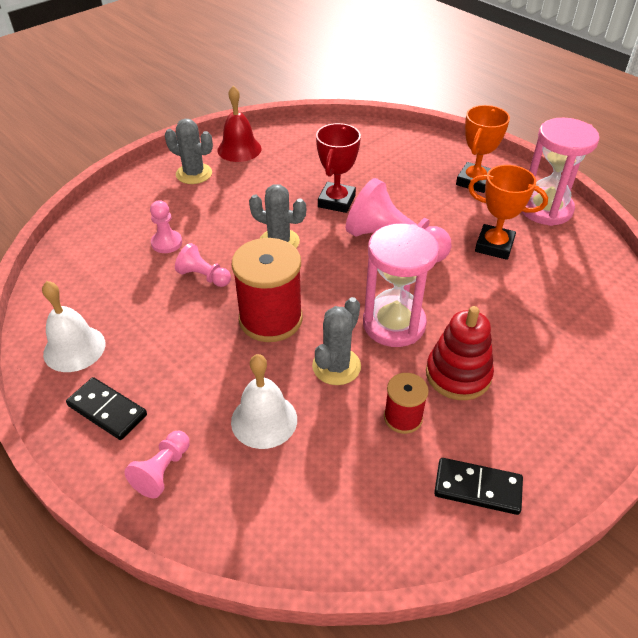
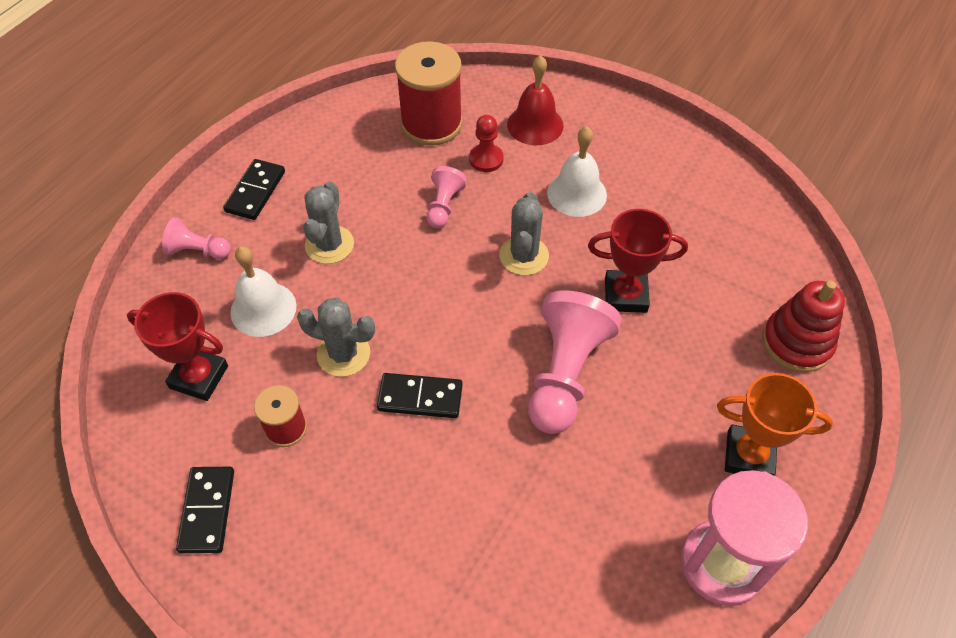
camera: 75 degrees right, 10 degrees up
(74, 348) = (321, 143): white bell -> white bell (577, 193)
(166, 243) = (486, 159): pink pawn -> red pawn
(194, 174) = (617, 143): grey cactus -> grey cactus (329, 245)
(239, 149) = (688, 170): red bell -> red bell (535, 124)
(270, 319) = (397, 280): red spool -> red spool (431, 124)
(328, 483) = (199, 377): none -> red trophy
(394, 324) = (420, 397): pink hourglass -> black domino
(458, 374) = (357, 475): red stacking toy -> red stacking toy (796, 343)
(494, 246) = (604, 496): orange trophy -> none

